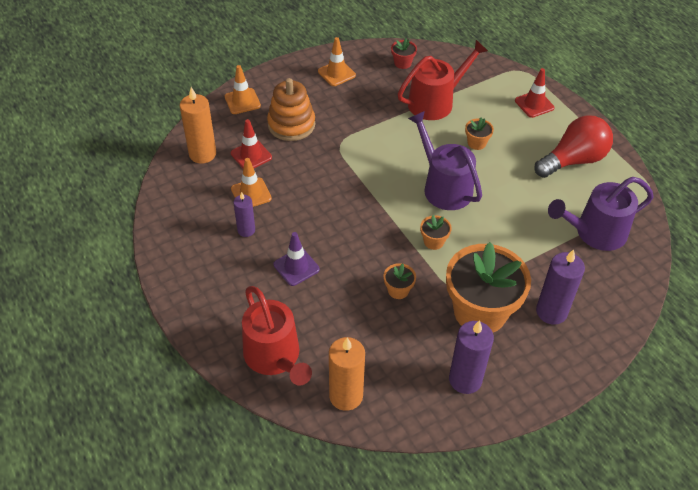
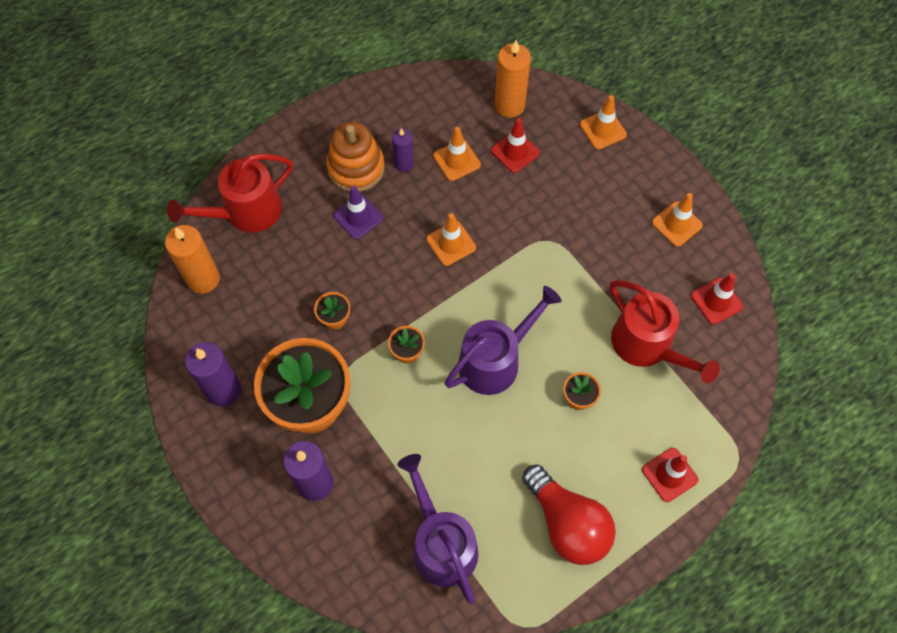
camera: 85 degrees right, 15 degrees up
(291, 124) = (573, 185): orange stacking toy -> orange stacking toy (356, 168)
(334, 204) = (451, 243): none -> orange traffic cone
(402, 63) = (716, 301): red flower pot -> red traffic cone

